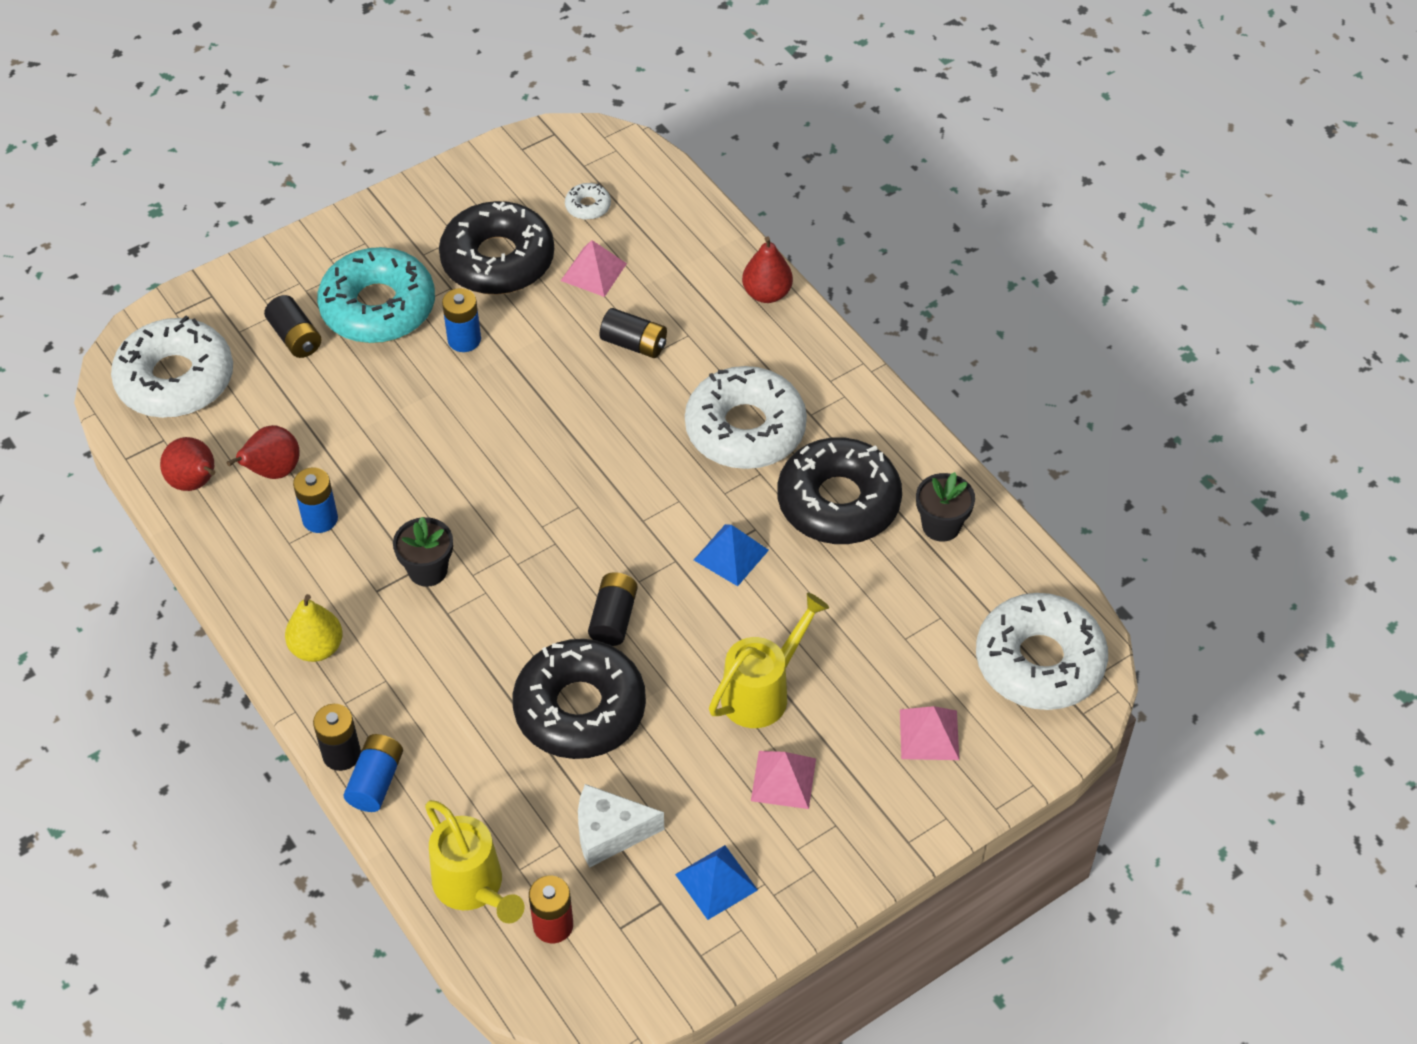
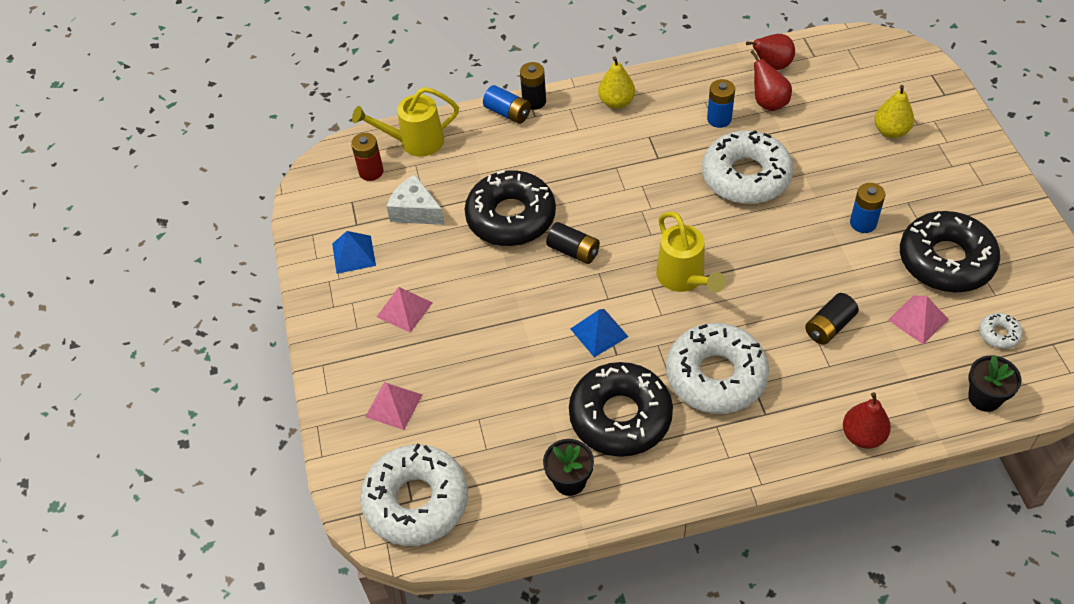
camera: 115 degrees right, 0 degrees up
(175, 379) = (867, 67): white donut -> white donut (746, 176)
(295, 337) = (890, 131): black battery -> yellow pear
(378, 307) = (910, 180): turquoise donut -> none
(428, 570) = (655, 164): black flower pot -> black flower pot (984, 397)
(609, 833) = (415, 211): white cheese -> white cheese turned 75 degrees counterclockwise
(762, 692) = (476, 318): yellow watering can -> yellow watering can (684, 279)

